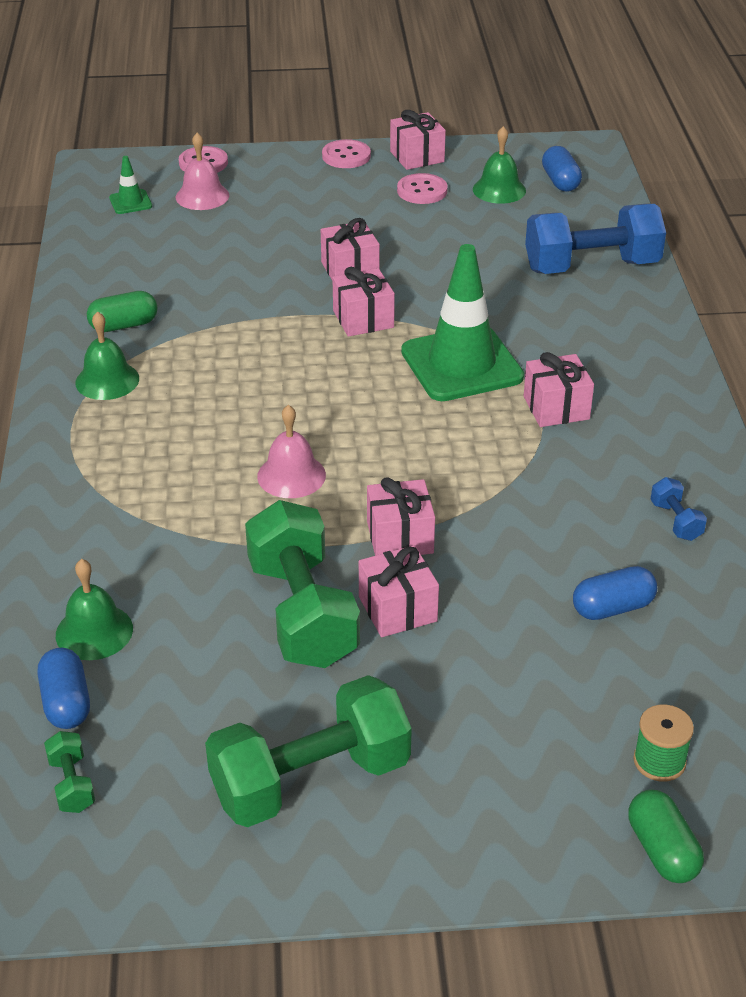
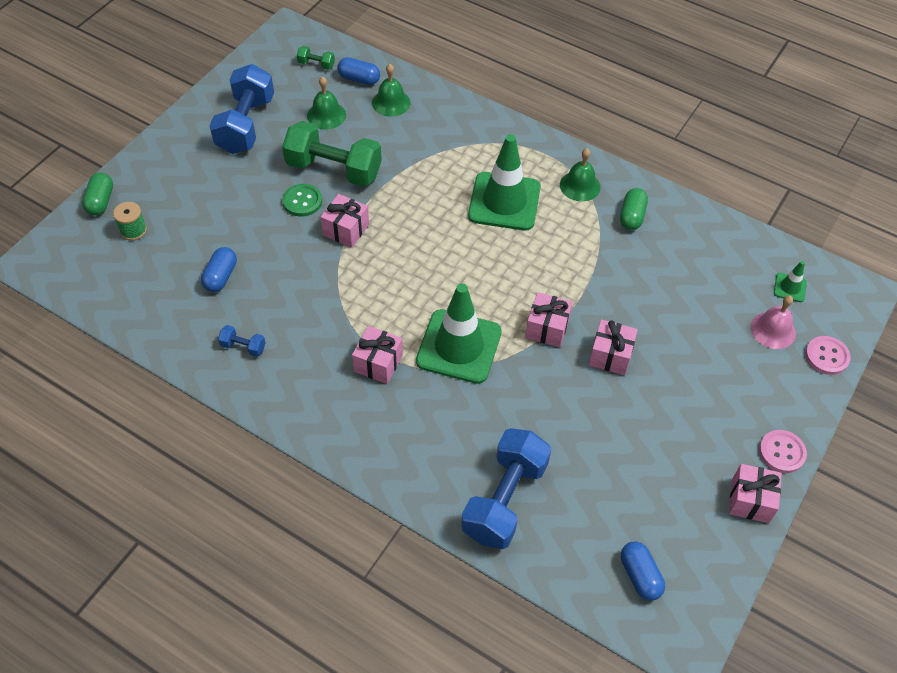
camera: 125 degrees right, 15 degrees up
(199, 427) = (504, 201): none -> green traffic cone
(291, 475) = (431, 216): pink bell -> none
(311, 780) = (245, 125): green dumbbell -> blue dumbbell
(397, 609) = (302, 201): pink gift -> green button
(422, 191) = (690, 467): pink button -> none
(499, 190) = (657, 521): green bell -> green bell (326, 115)
(560, 181) = (640, 576): blue capsule -> blue capsule turned 45 degrees clockwise
(662, 850) = (100, 201): green capsule -> green capsule turned 75 degrees clockwise

